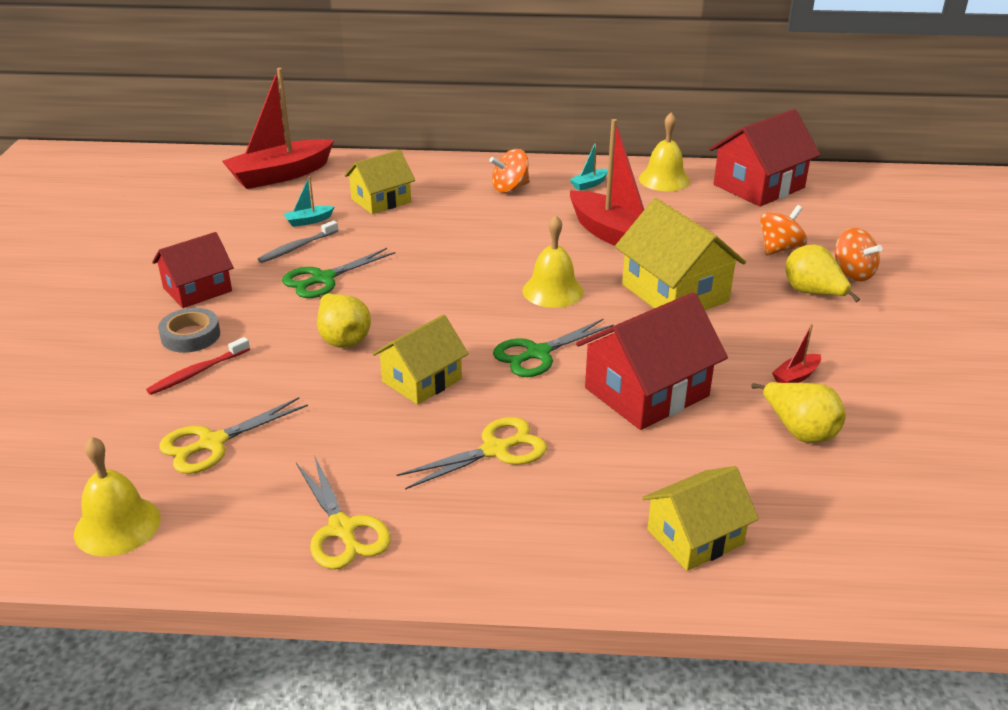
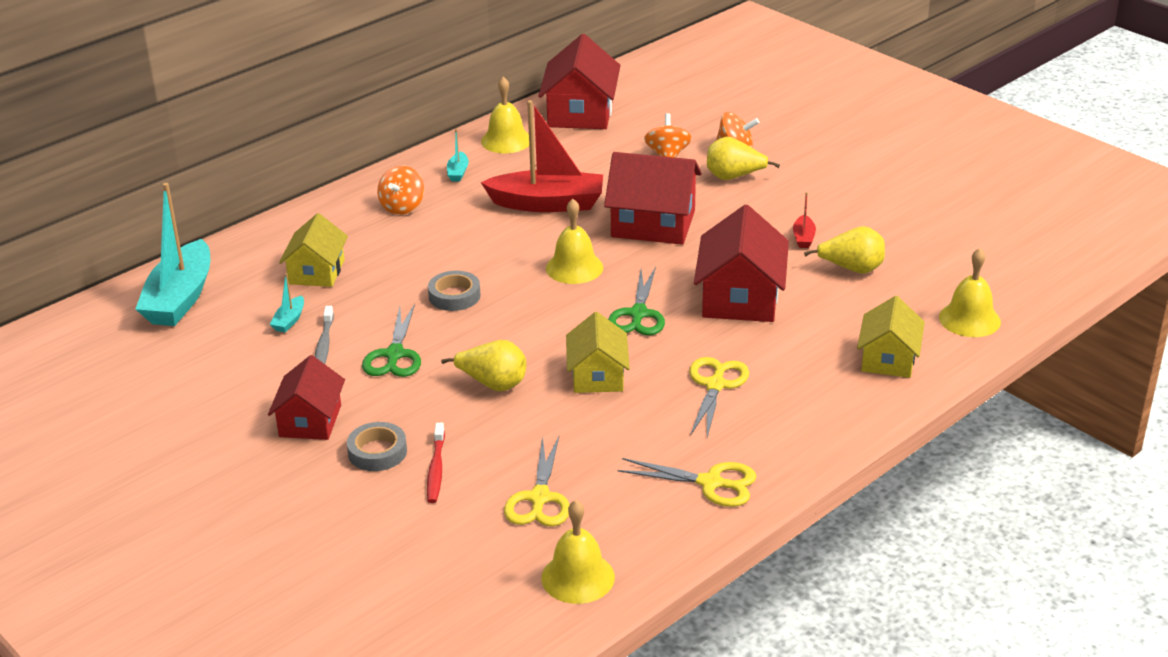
camera: 45 degrees left, 0 degrees up
(280, 175) = (180, 298): red boat -> turquoise boat
(433, 263) = (454, 296): none -> grey tape
(675, 293) = (653, 224): yellow house -> red house
(853, 558) = (969, 319): none -> yellow bell

